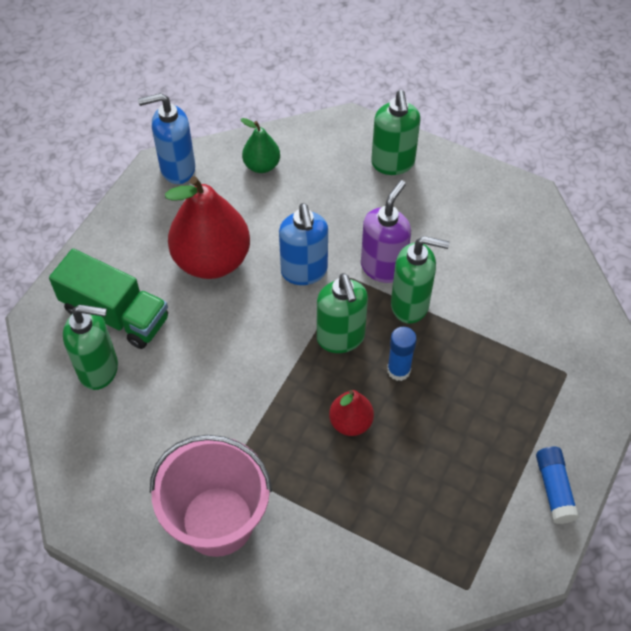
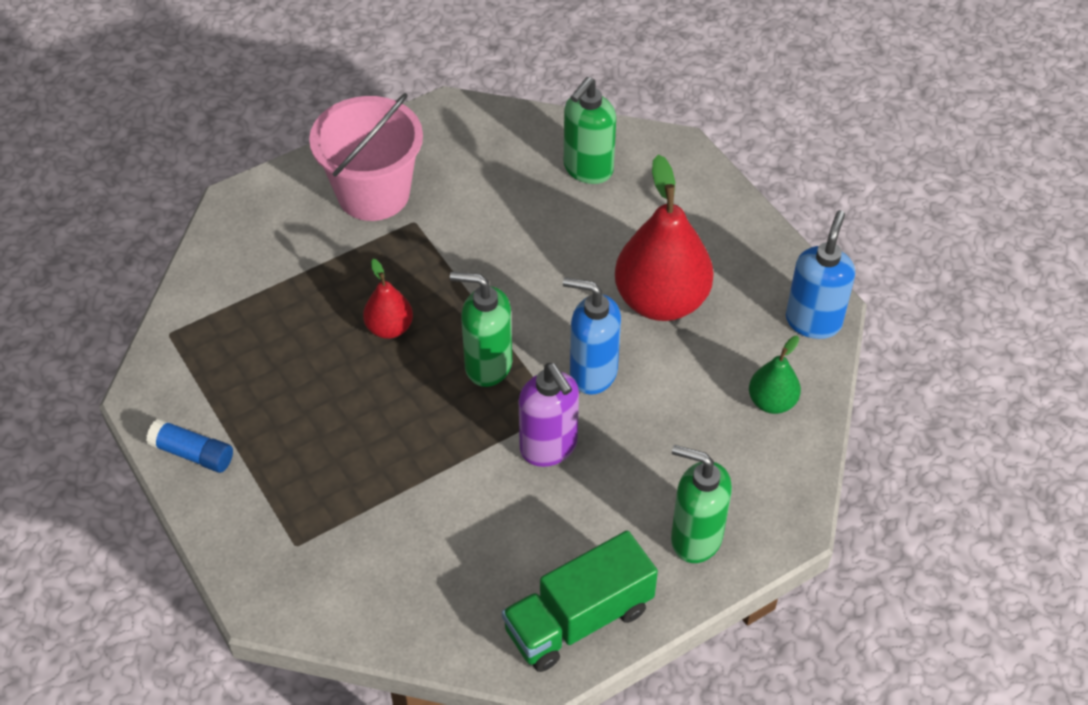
camera: 120 degrees right, 5 degrees down
(115, 314) = (644, 202): green truck -> green truck (578, 619)
(398, 370) = (414, 395): blue glue stick -> none
(410, 305) = (483, 447): green soap dispenser -> none

